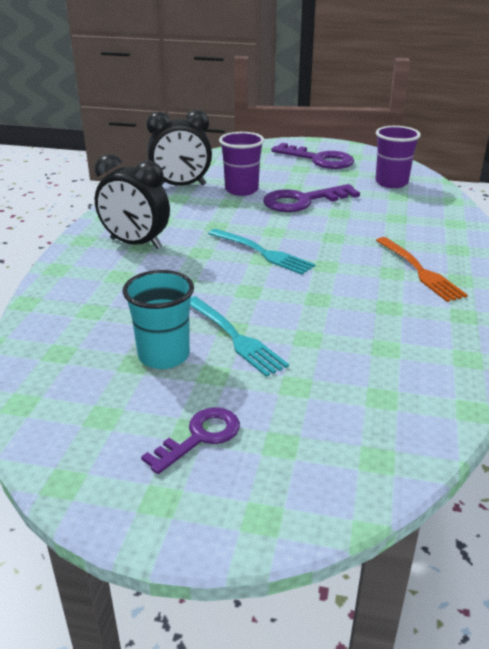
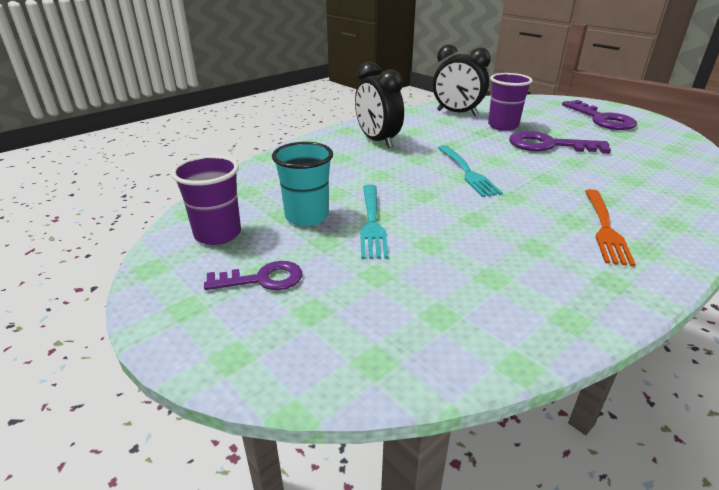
camera: 35 degrees right, 0 degrees up
(391, 183) = (659, 151): purple cup -> purple cup (218, 234)

